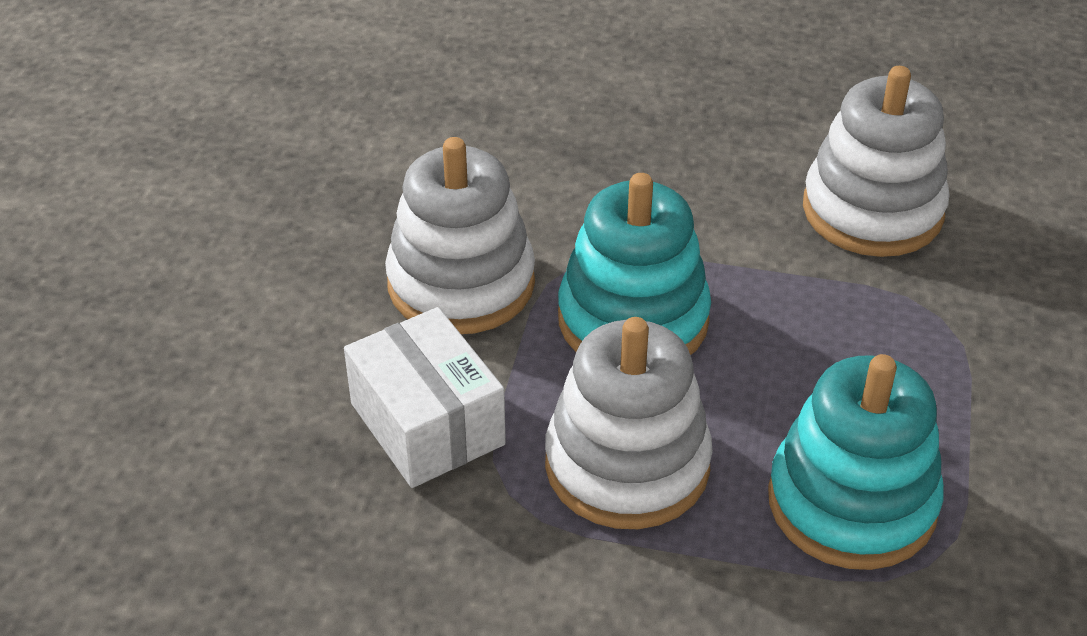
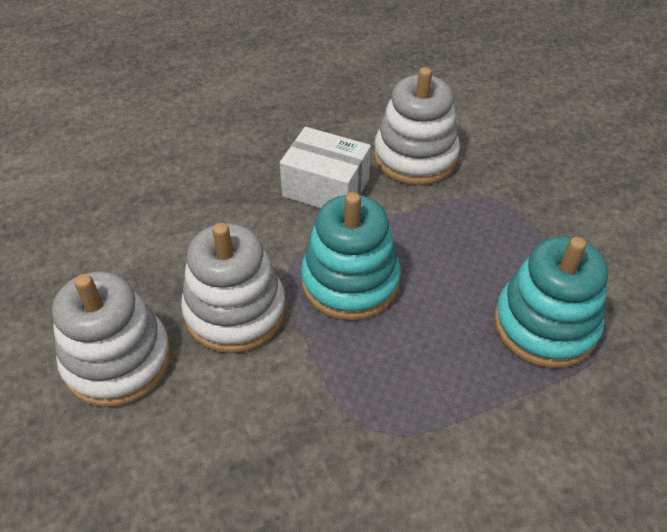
camera: 35 degrees left, 5 degrees up
(427, 424) = (290, 414): white box -> white box (326, 188)
(627, 465) = (421, 372): white stacking toy -> white stacking toy (118, 360)

